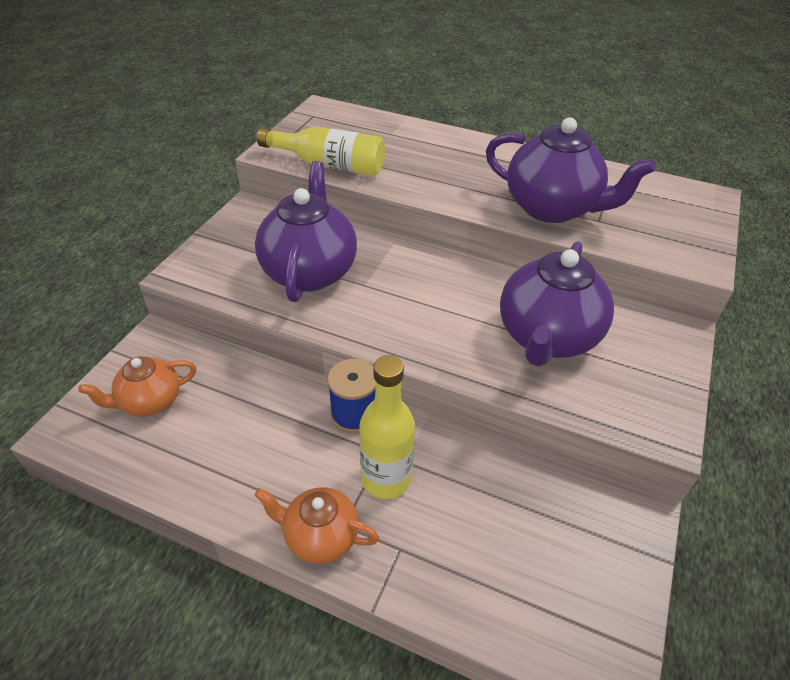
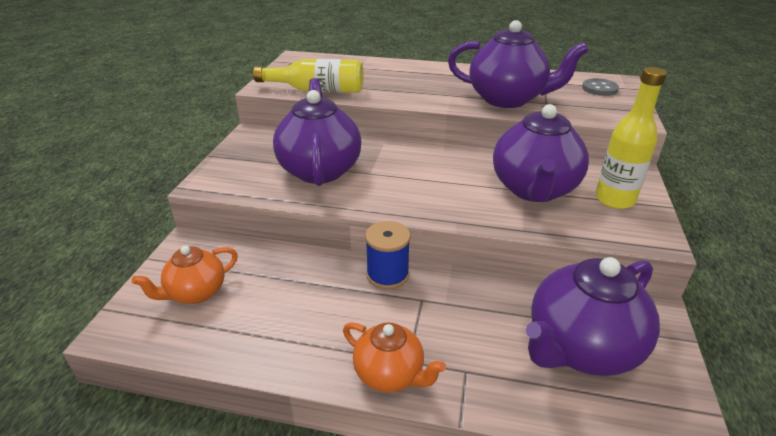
camera: 10 degrees left, 10 degrees down
(320, 537) = (390, 374): orange teapot -> orange teapot turned 150 degrees counterclockwise
(386, 479) = (433, 319): yellow bottle -> yellow bottle (614, 200)
(534, 546) = (580, 348): none -> purple teapot
(677, 206) = (599, 89): none -> grey button

